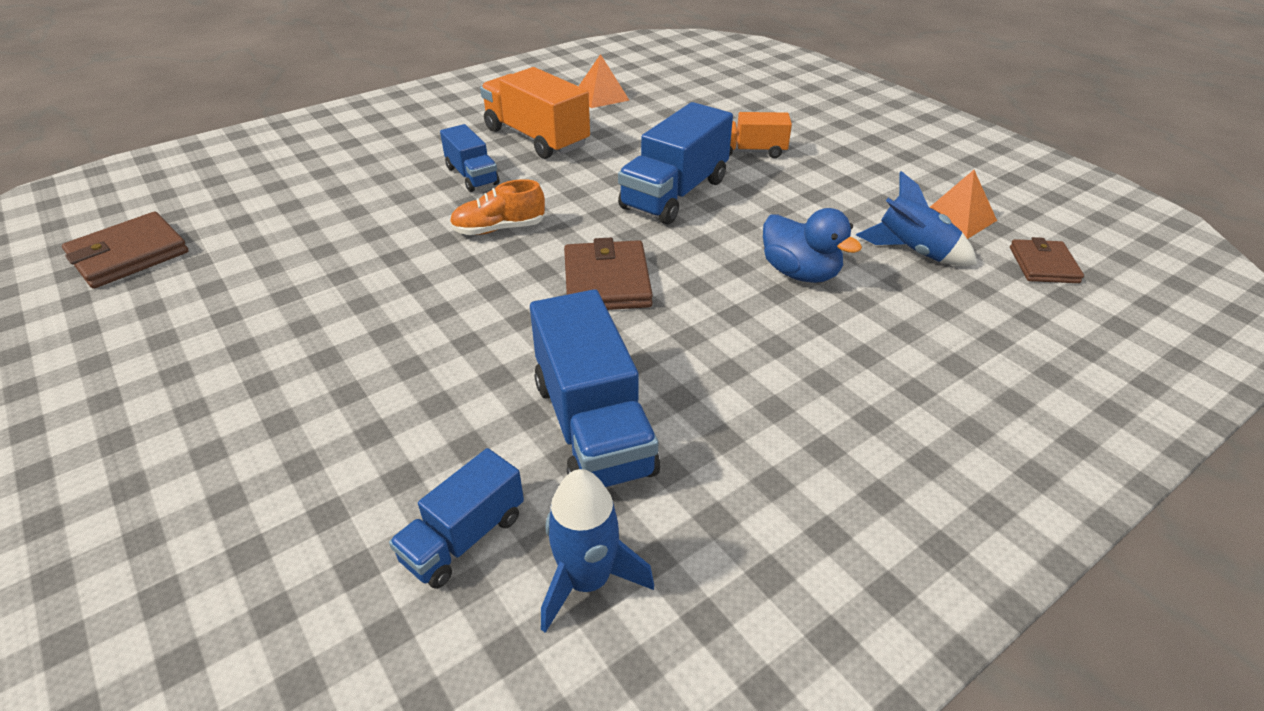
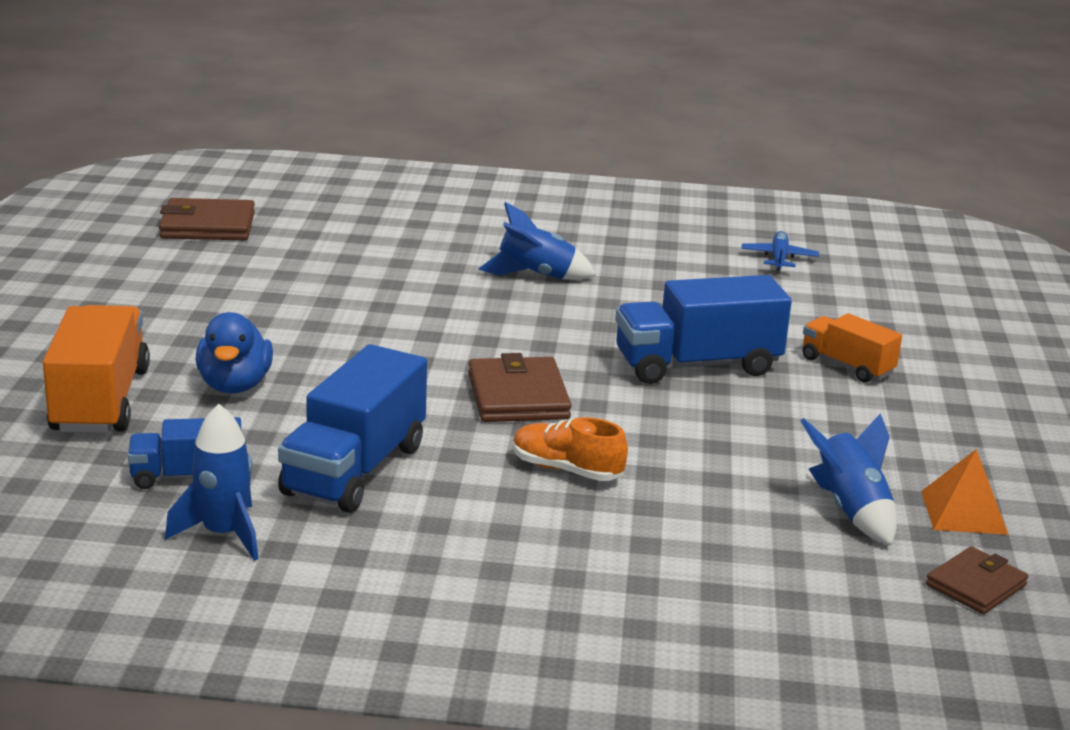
camera: 40 degrees right, 15 degrees down
(472, 176) = (535, 275): blue truck -> blue rocket
(499, 229) = (493, 323): orange shoe -> orange shoe (566, 470)
(536, 138) = (646, 269): orange truck -> orange truck (100, 401)
(601, 96) = (779, 258): orange pyramid -> blue plane
(606, 281) = (518, 396): brown wallet -> brown wallet turned 45 degrees counterclockwise
(800, 273) = (700, 470): blue duck -> blue duck (234, 386)

